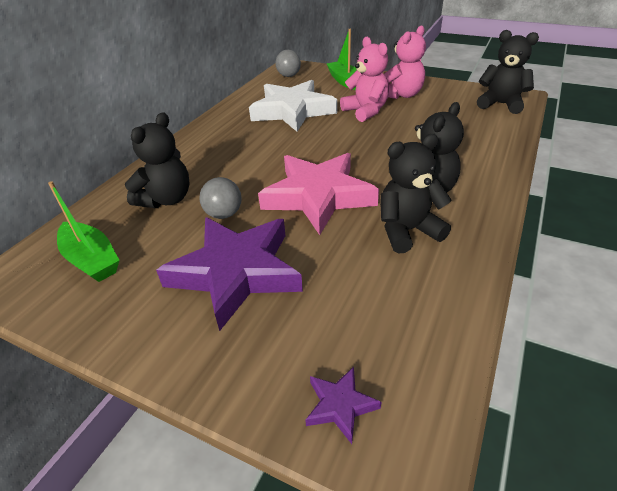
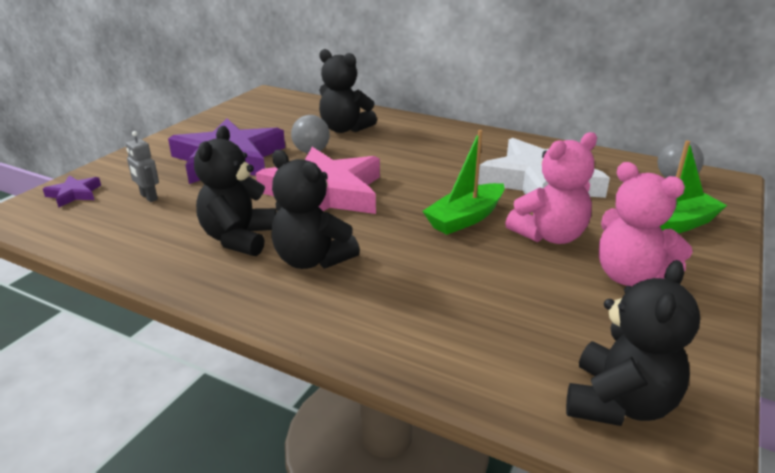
camera: 90 degrees right, 10 degrees down
(91, 259) = (274, 113): green boat -> green boat (465, 218)
(339, 318) = (148, 197): none -> grey robot
(407, 231) = (239, 238): black teddy bear -> black teddy bear turned 150 degrees counterclockwise

